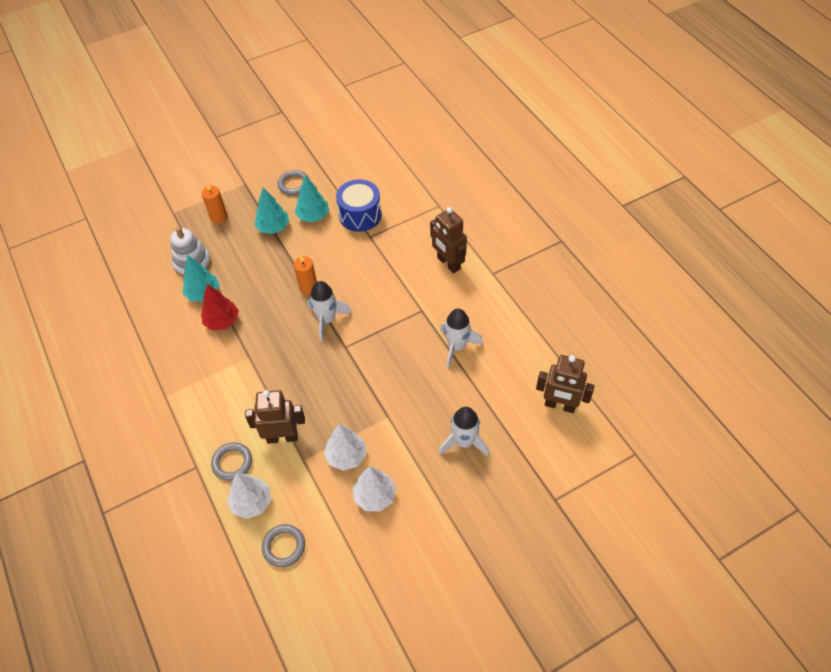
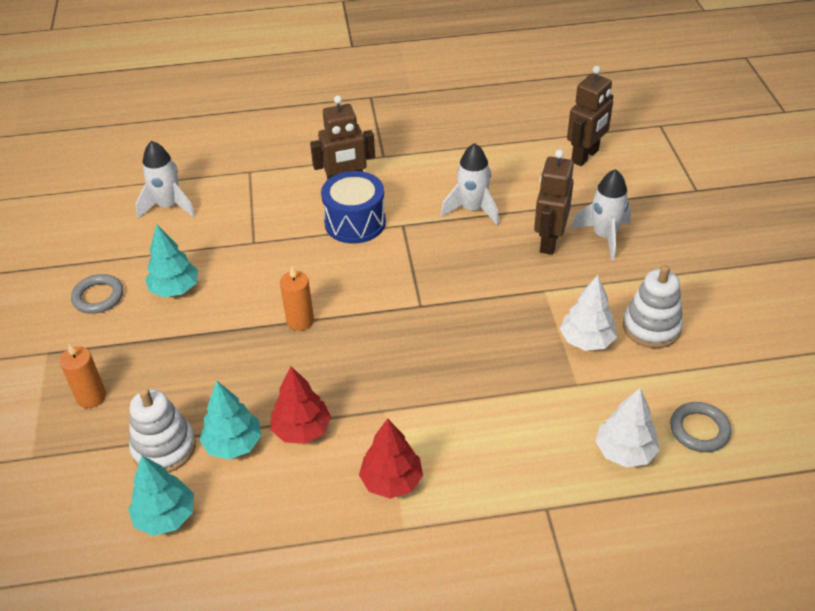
camera: 70 degrees left, 10 degrees down
(196, 379) = (391, 481): none -> red tree
(232, 463) = (555, 462): grey ring -> none
(273, 227) = (163, 336): turquoise tree -> turquoise tree (166, 516)
(282, 437) = (534, 399): brown robot -> brown robot (549, 241)
(327, 320) = (366, 314): white rocket -> white rocket (168, 206)
(360, 215) = (210, 243): blue drum -> blue drum (355, 222)
(375, 496) = (651, 327): white tree -> white stacking toy

